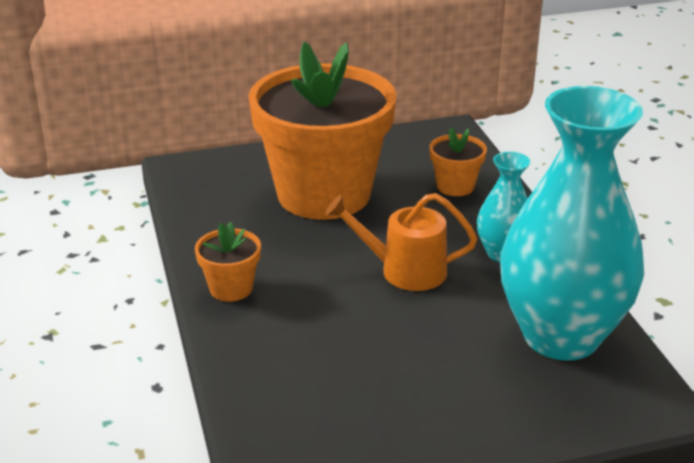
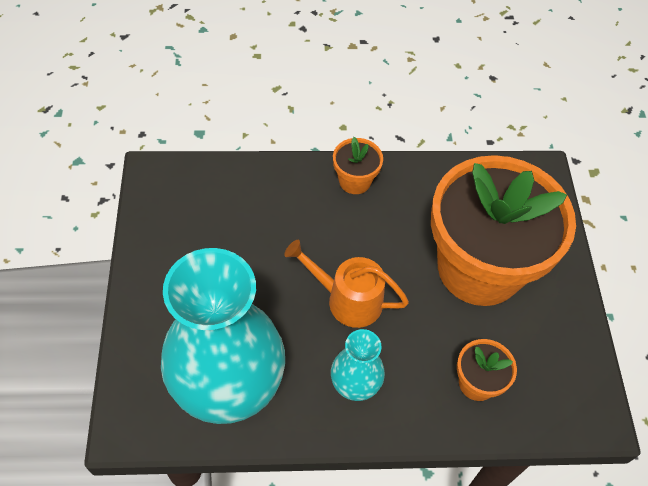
camera: 100 degrees right, 25 degrees up
(405, 271) = (348, 300): orange watering can -> orange watering can turned 90 degrees counterclockwise

